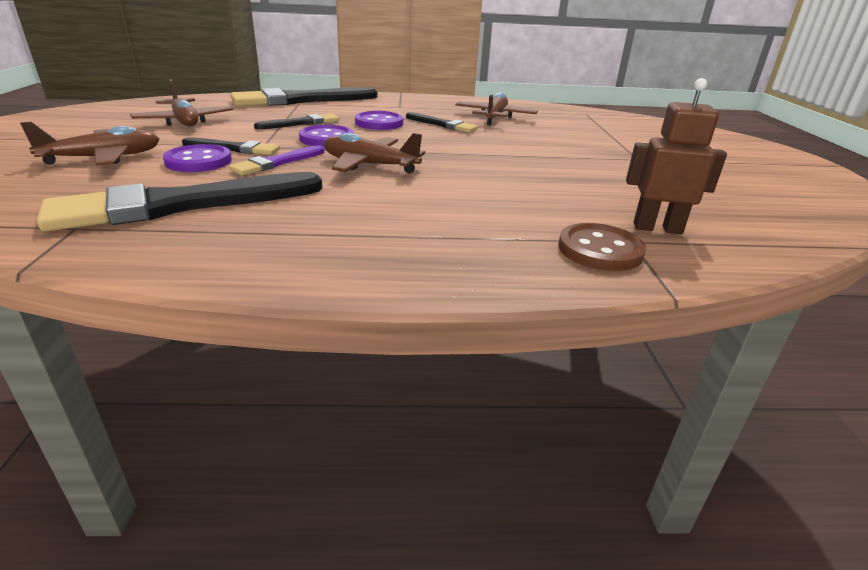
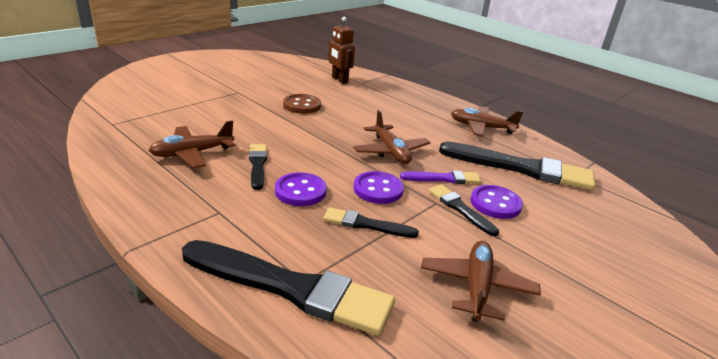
camera: 135 degrees left, 0 degrees up
(103, 158) = (565, 240): brown plane -> brown plane (481, 127)
(600, 250) = (378, 85): brown button -> brown button (302, 105)

